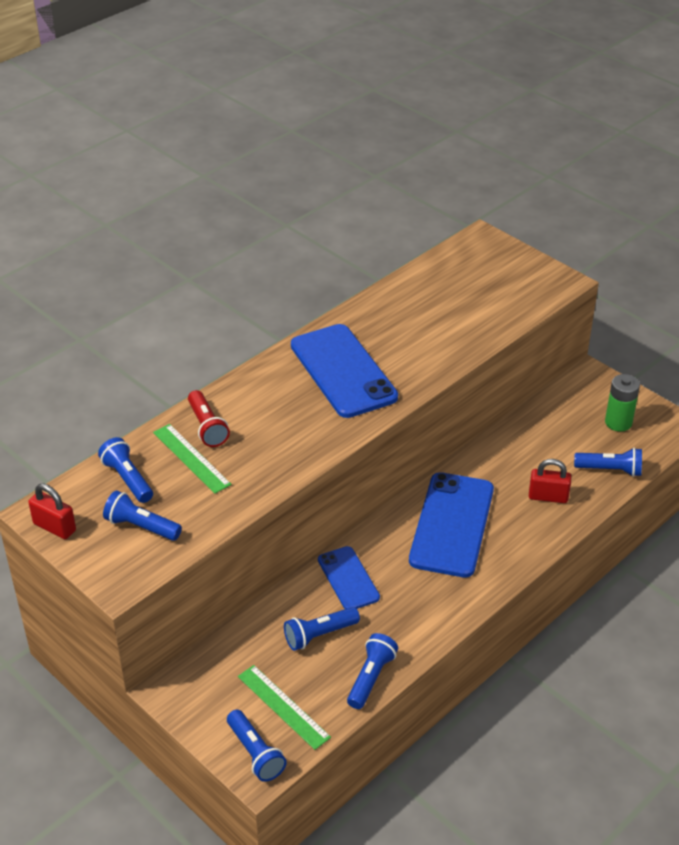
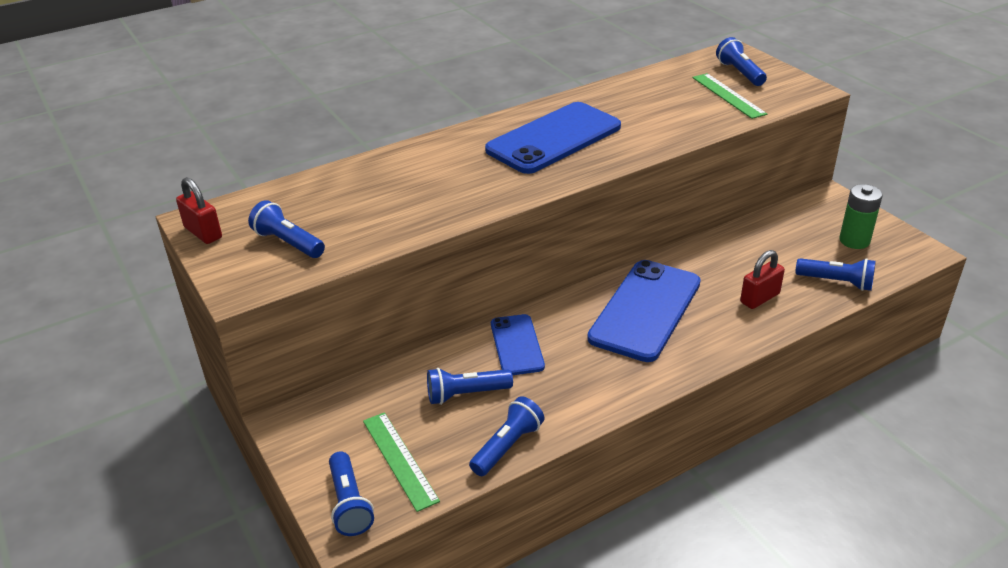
camera: 15 degrees right, 5 degrees down
(127, 479) = (296, 201): blue flashlight -> blue flashlight (739, 73)
(191, 458) = (368, 192): green ruler -> green ruler (728, 95)
(207, 427) = (396, 169): red flashlight -> none
(343, 371) = (554, 138): blue phone -> blue phone turned 60 degrees clockwise
(548, 497) = (759, 298): red padlock -> red padlock turned 60 degrees counterclockwise

